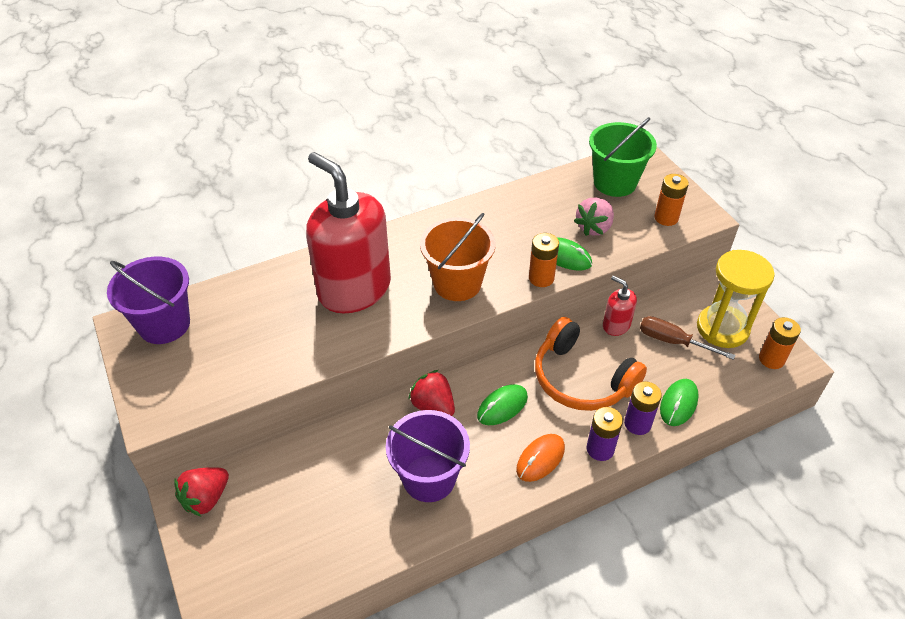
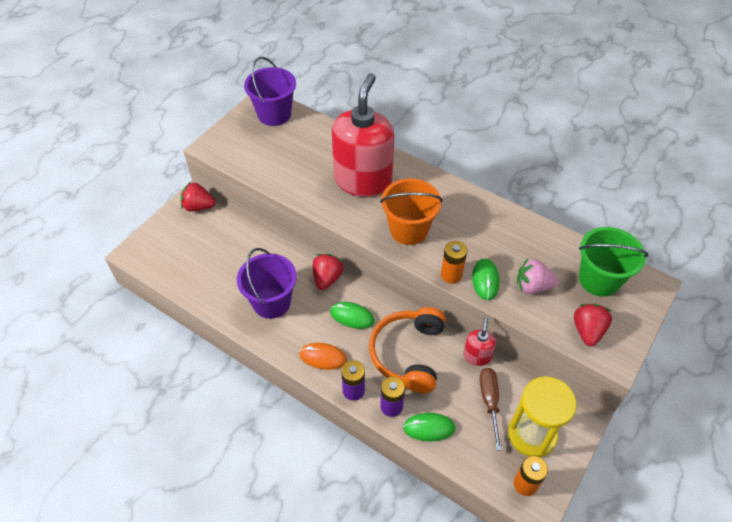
camera: 60 degrees right, 5 degrees up
(666, 218) = (587, 331): orange battery -> red strawberry

